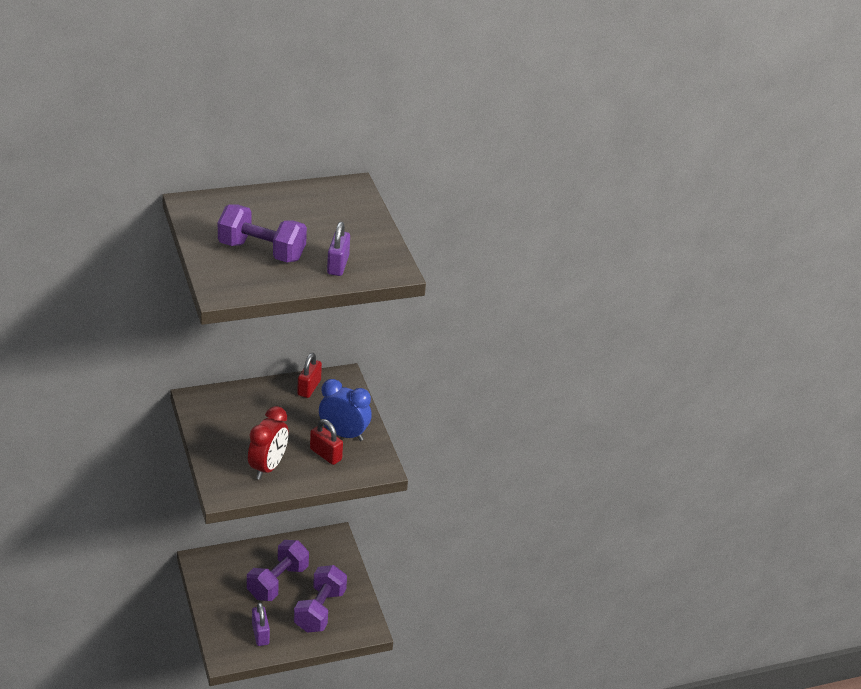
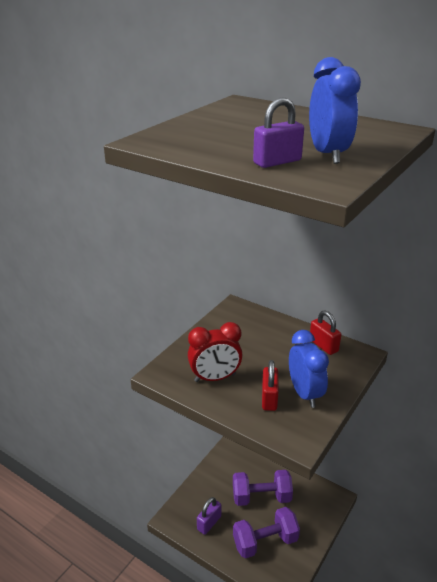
camera: 55 degrees right, 5 degrees down
(262, 251) = (231, 134): purple dumbbell -> none
(309, 388) = (323, 345): red padlock -> red padlock turned 75 degrees clockwise
(353, 241) = (328, 155): none -> blue clock

